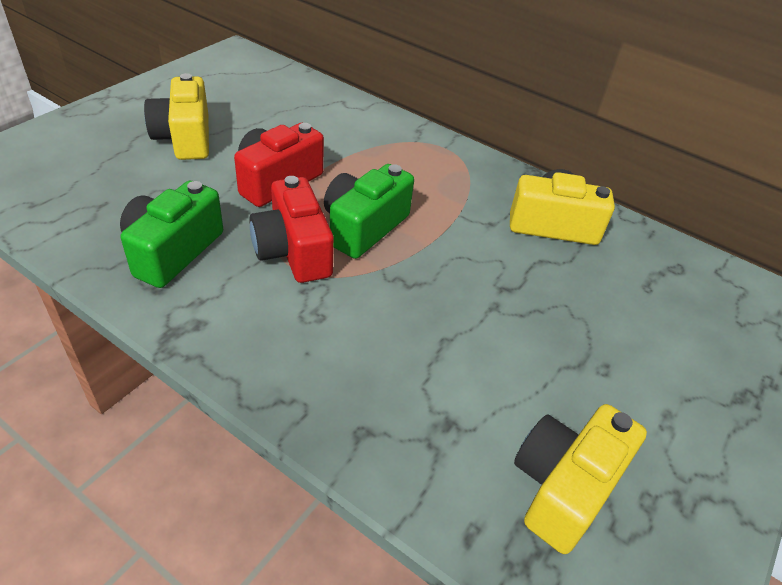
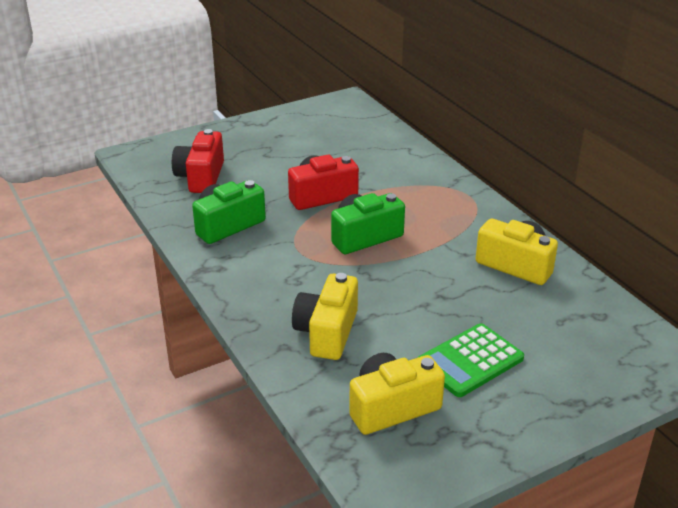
camera: 30 degrees right, 10 degrees down
(185, 138) = (274, 157): yellow camera -> yellow camera (327, 332)
(293, 251) = (305, 241): red camera -> red camera (201, 177)
(600, 375) = (470, 361): none -> green calculator

